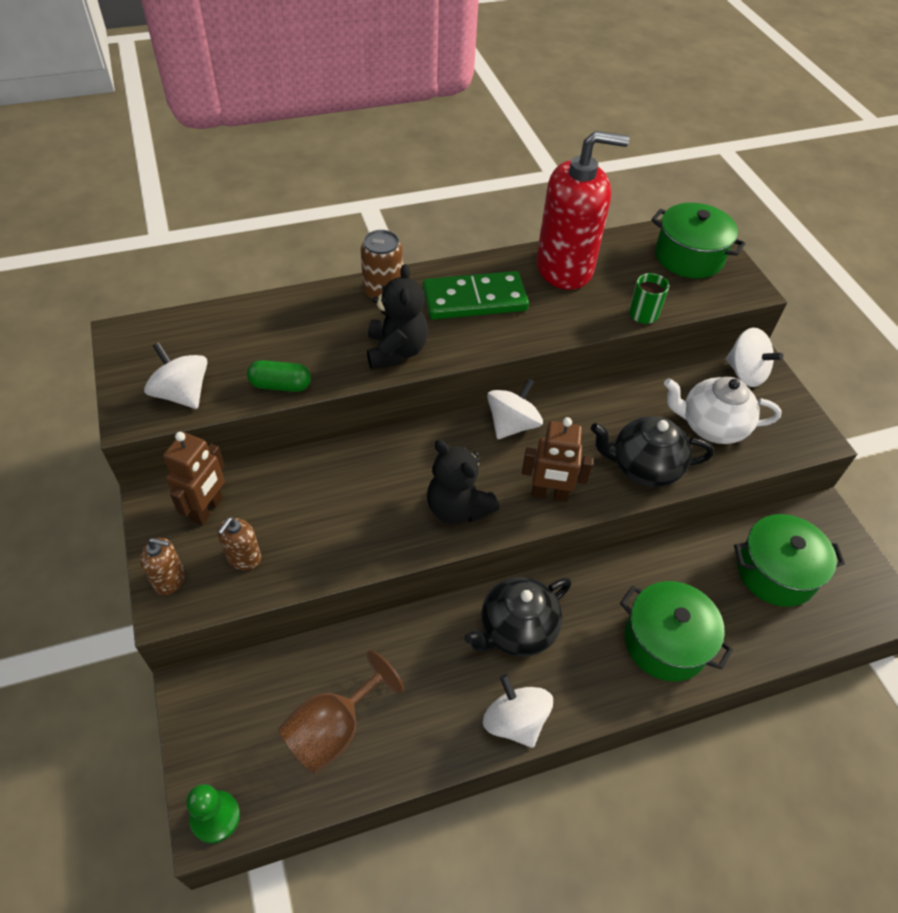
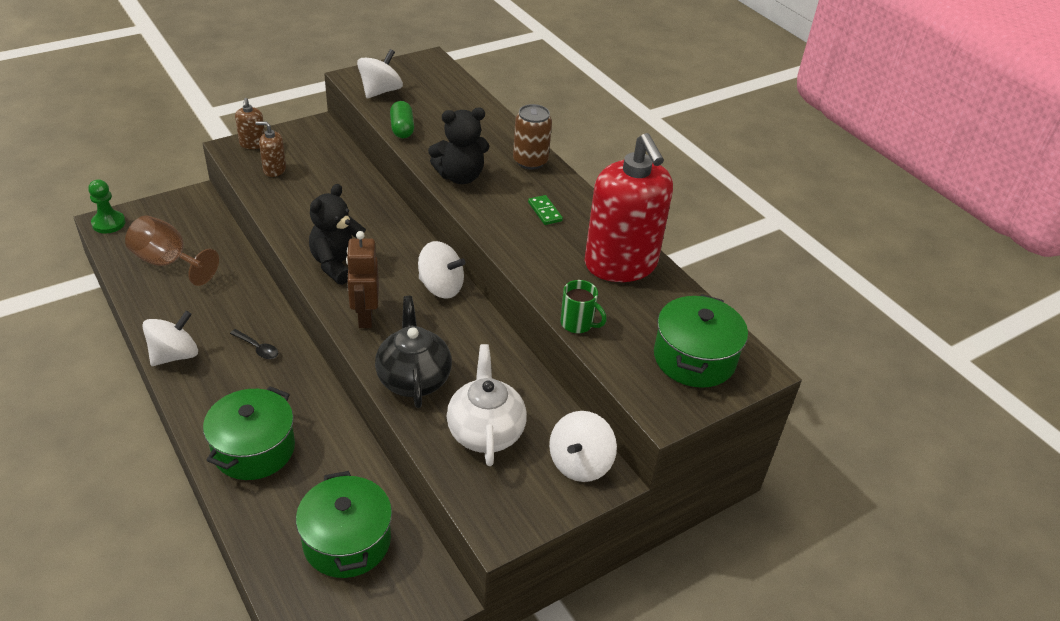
camera: 75 degrees right, 10 degrees down
(207, 509) = (313, 148): brown robot -> none
(474, 299) = (545, 212): green domino -> green domino, size x0.43
(516, 630) = (258, 348): black teapot -> black spoon

